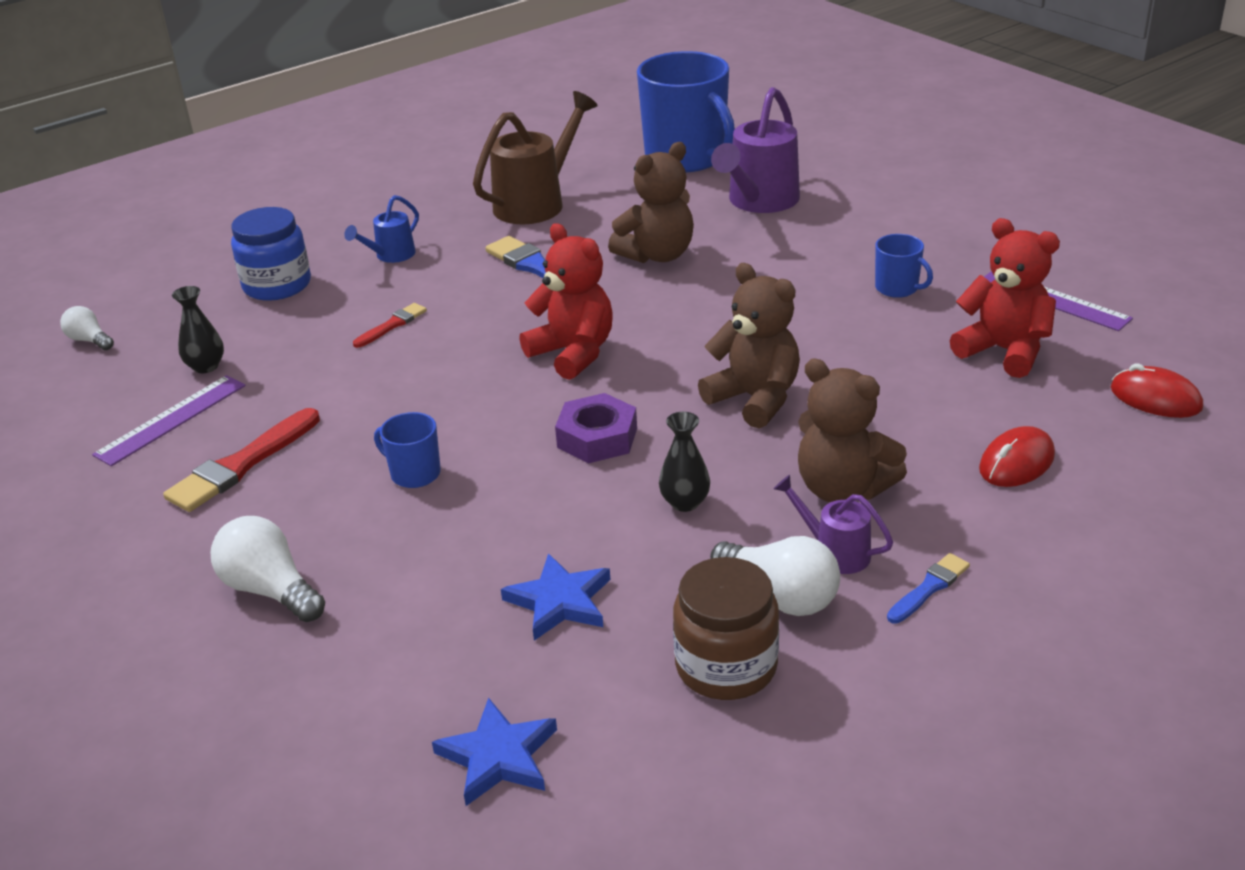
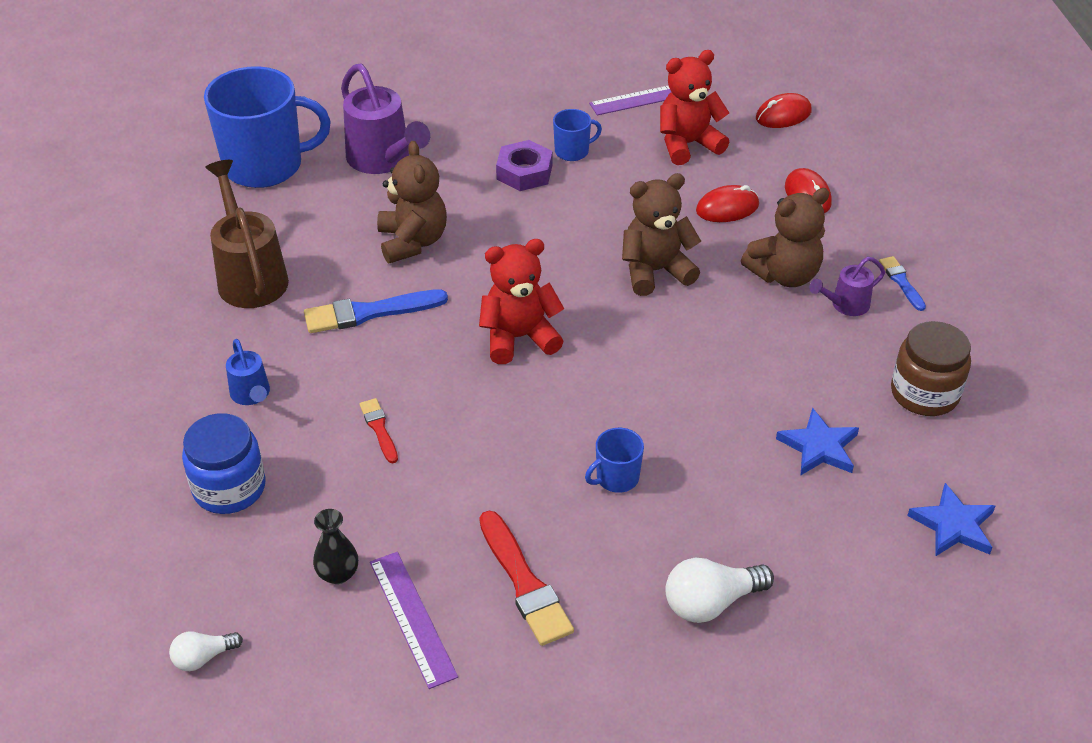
camera: 65 degrees left, 10 degrees up
(597, 438) = (643, 364): purple nut -> purple nut (524, 172)
(685, 502) = (751, 349): black vase -> none
(780, 596) = (873, 345): white light bulb -> none
(919, 412) = (727, 208): none -> red mouse

